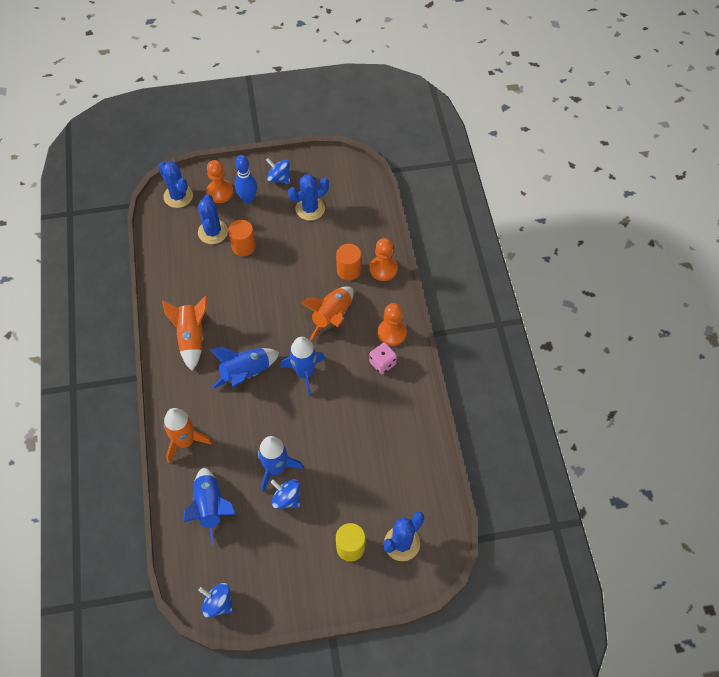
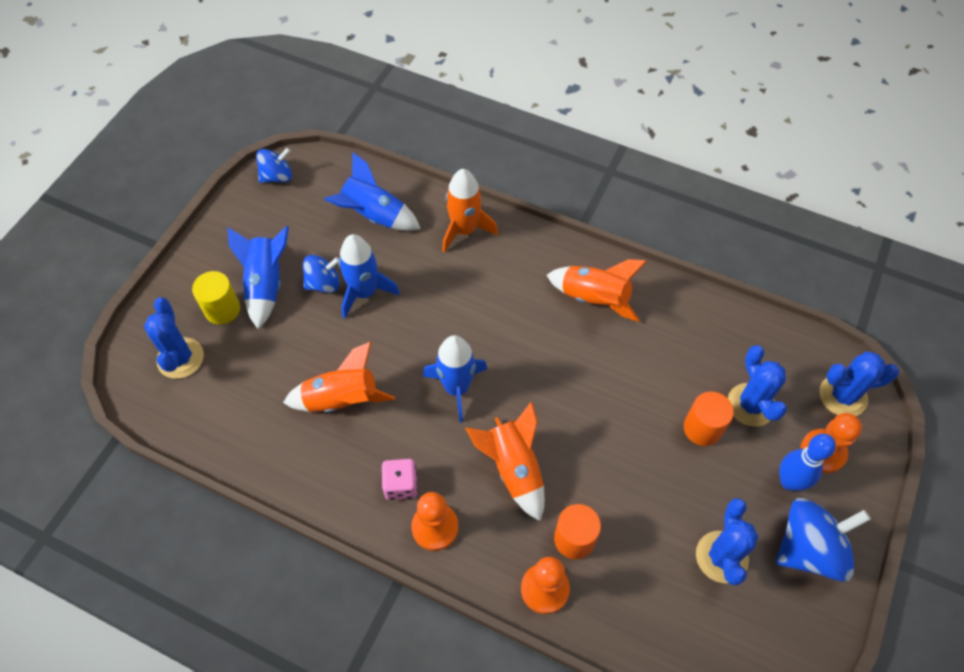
camera: 125 degrees right, 0 degrees up
(213, 232) = (751, 405): blue cactus -> blue cactus turned 45 degrees clockwise
(246, 373) = (504, 328): blue rocket -> blue rocket (266, 285)
(279, 178) = (808, 549): blue spinning top -> blue spinning top, size x1.66
(357, 428) = (341, 400): none -> orange rocket

